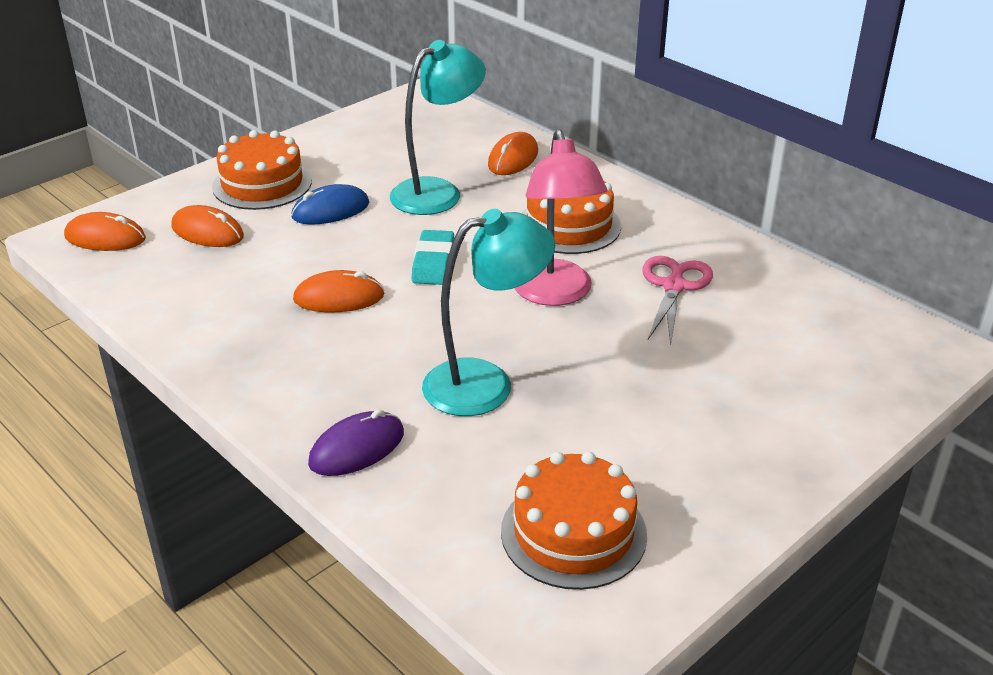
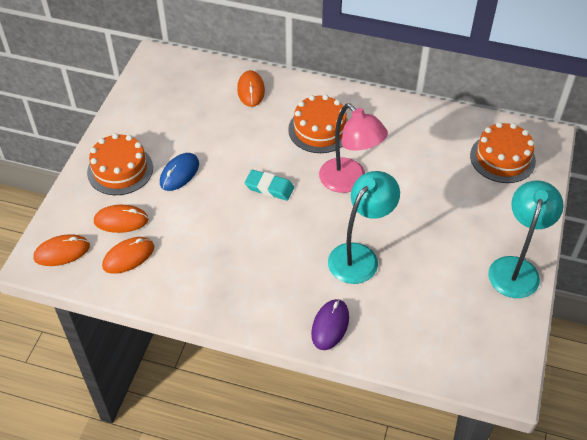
camera: 30 degrees left, 15 degrees up
(339, 297) = (239, 234): orange mouse -> orange mouse (128, 257)
(433, 263) = (269, 188): turquoise eraser -> turquoise eraser turned 45 degrees counterclockwise
(438, 192) = (229, 134): turquoise lamp -> turquoise lamp (516, 268)
(573, 532) = (463, 322): orange cake -> orange cake (502, 158)
(674, 286) = (402, 151): pink scissors -> none

